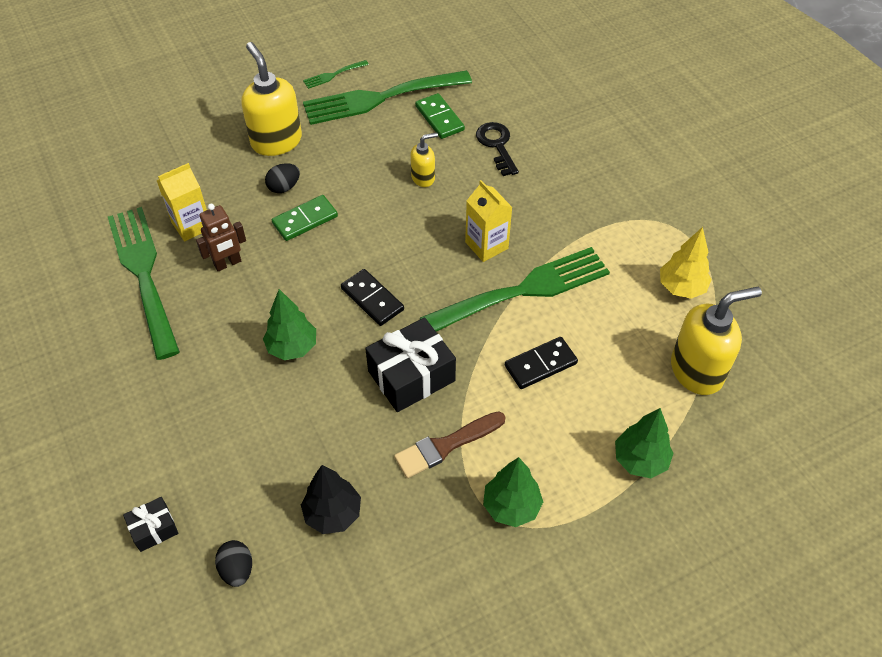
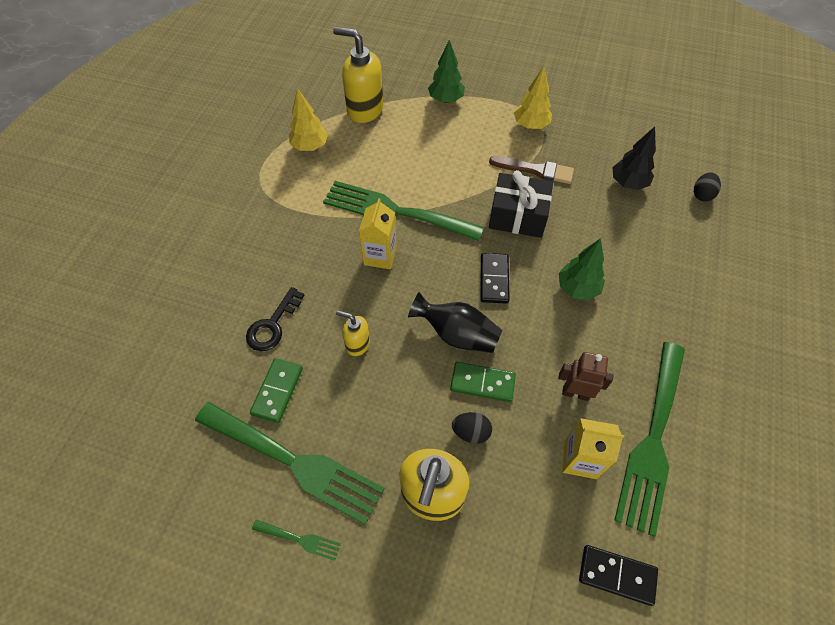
camera: 135 degrees left, 5 degrees up
(154, 529) = (742, 245): black gift -> none
(358, 236) = (457, 334): none -> black vase
(511, 506) = (530, 125): green tree -> yellow tree
(540, 364) = (438, 168): black domino -> black domino (617, 575)

